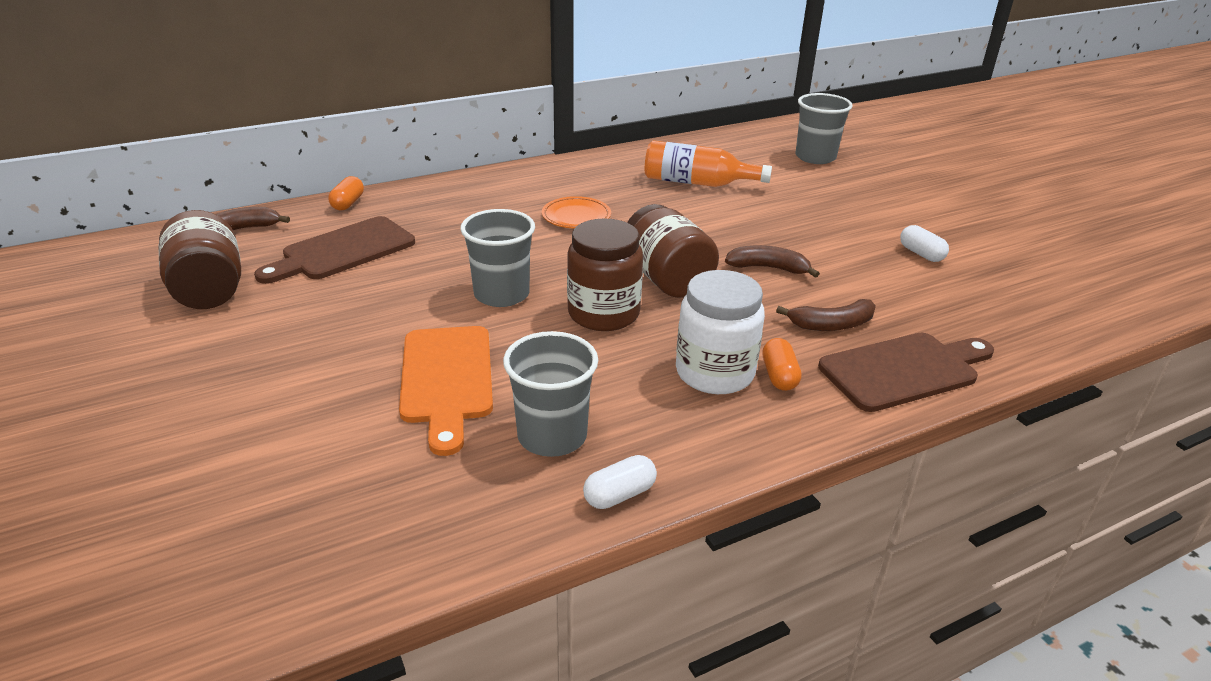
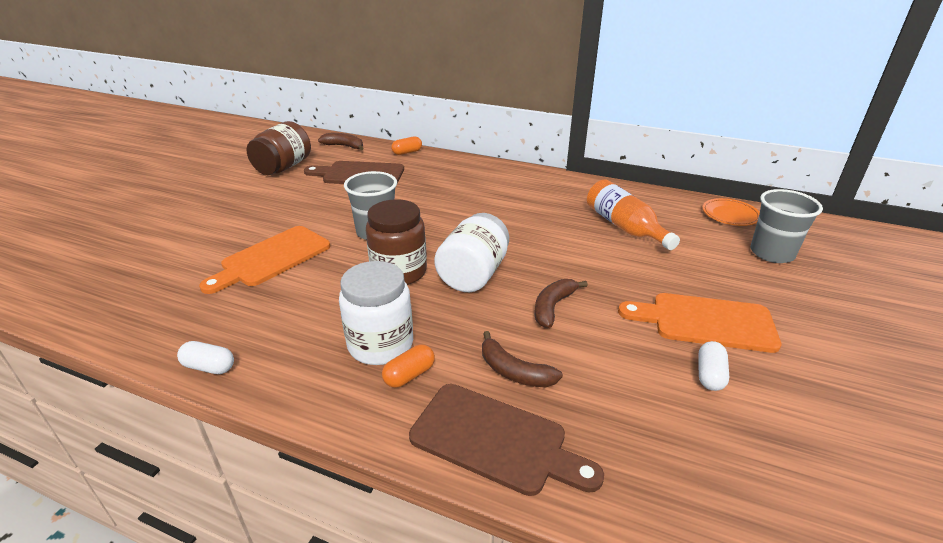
camera: 50 degrees right, 0 degrees up
(552, 436) = (248, 316): grey cup -> none
(576, 216) = (500, 211): orange plate -> orange plate (730, 215)
(667, 279) = (473, 274): brown jar -> white jar
(768, 268) = (553, 307): brown banana -> brown banana turned 120 degrees counterclockwise
(863, 223) = (705, 322): none -> orange cutting board

